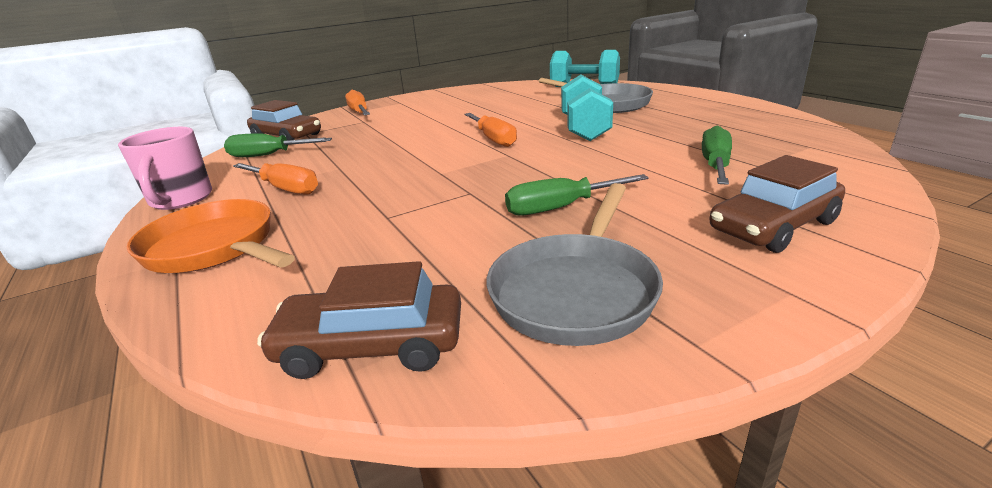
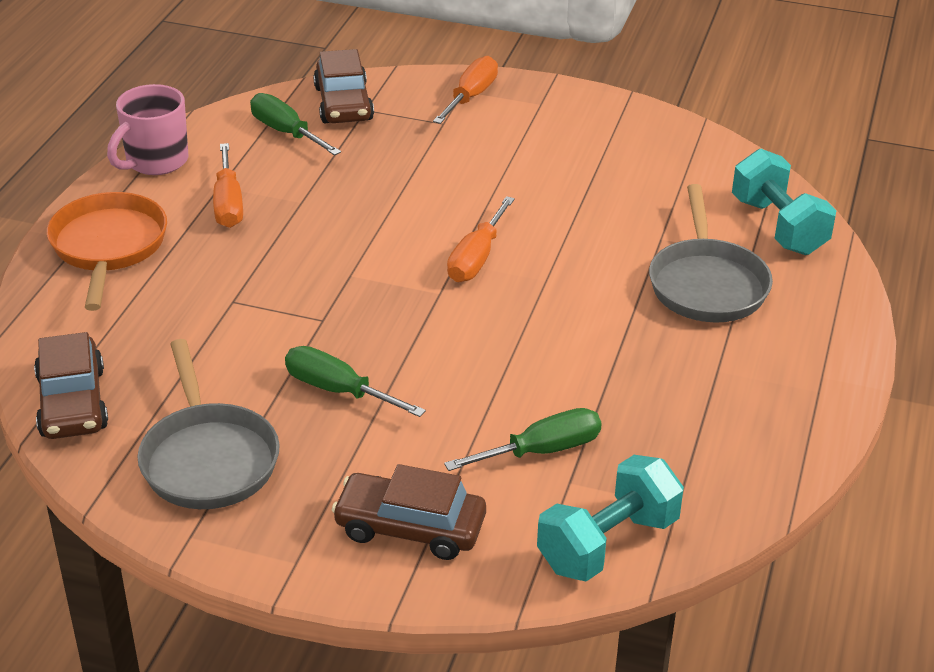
camera: 45 degrees right, 10 degrees up
(371, 346) = (73, 402): brown car -> brown car turned 150 degrees counterclockwise
(576, 290) = (208, 459): grey pan -> grey pan turned 90 degrees counterclockwise
(584, 129) = (579, 310): turquoise dumbbell -> turquoise dumbbell (608, 543)

